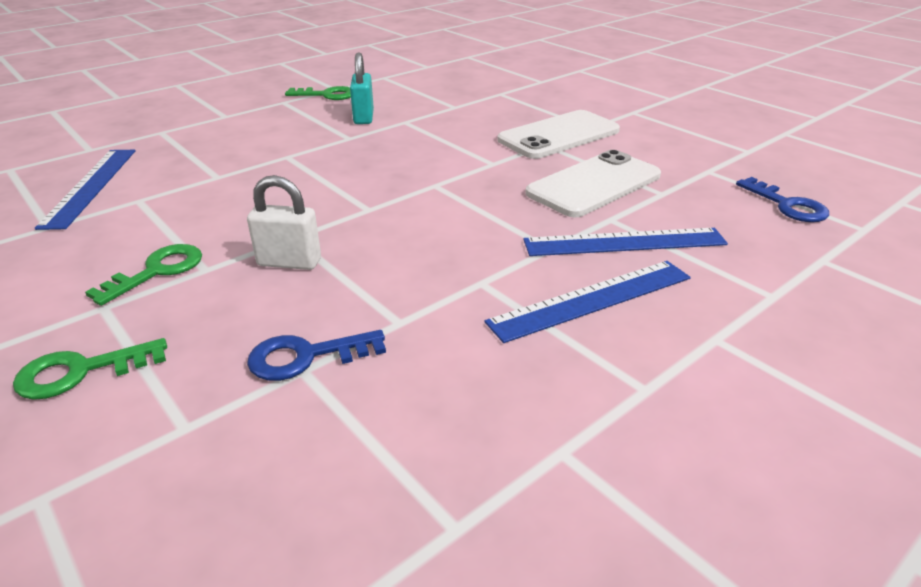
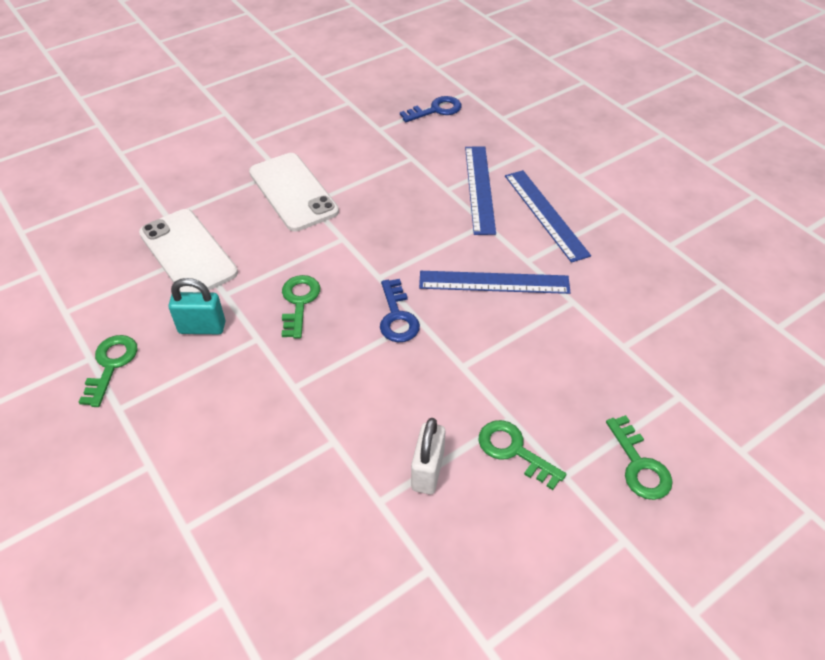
camera: 85 degrees left, 15 degrees up
(91, 186) = (338, 560): blue ruler -> blue ruler (494, 282)
(289, 262) = (501, 364): white padlock -> white padlock (427, 471)
(306, 357) = (611, 345): blue key -> blue key (397, 317)
(395, 150) = (299, 302): none -> green key
(594, 184) = (393, 187): white phone -> white phone (188, 253)

